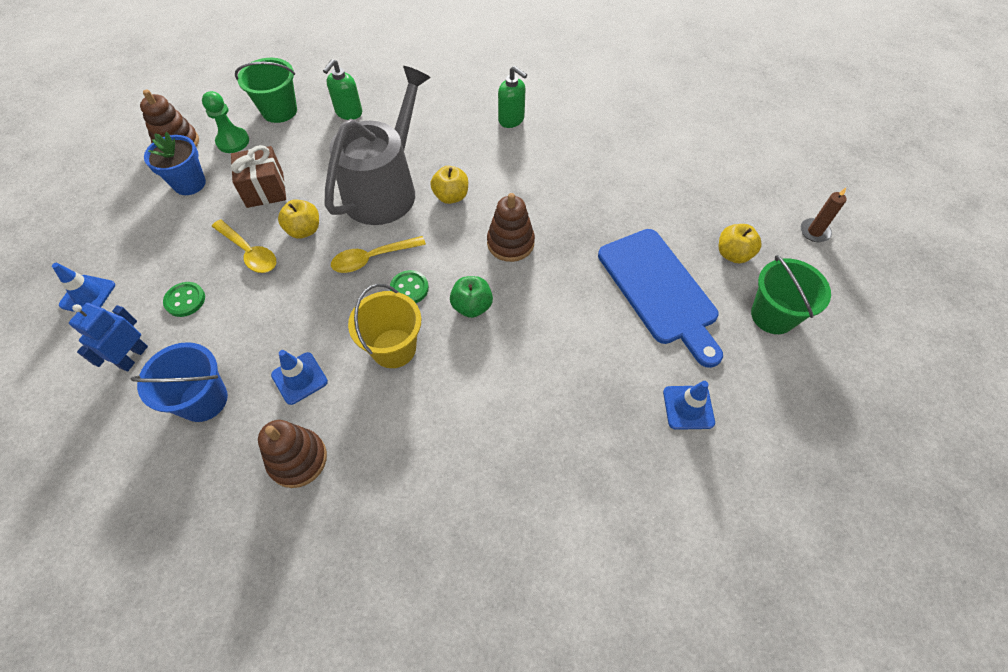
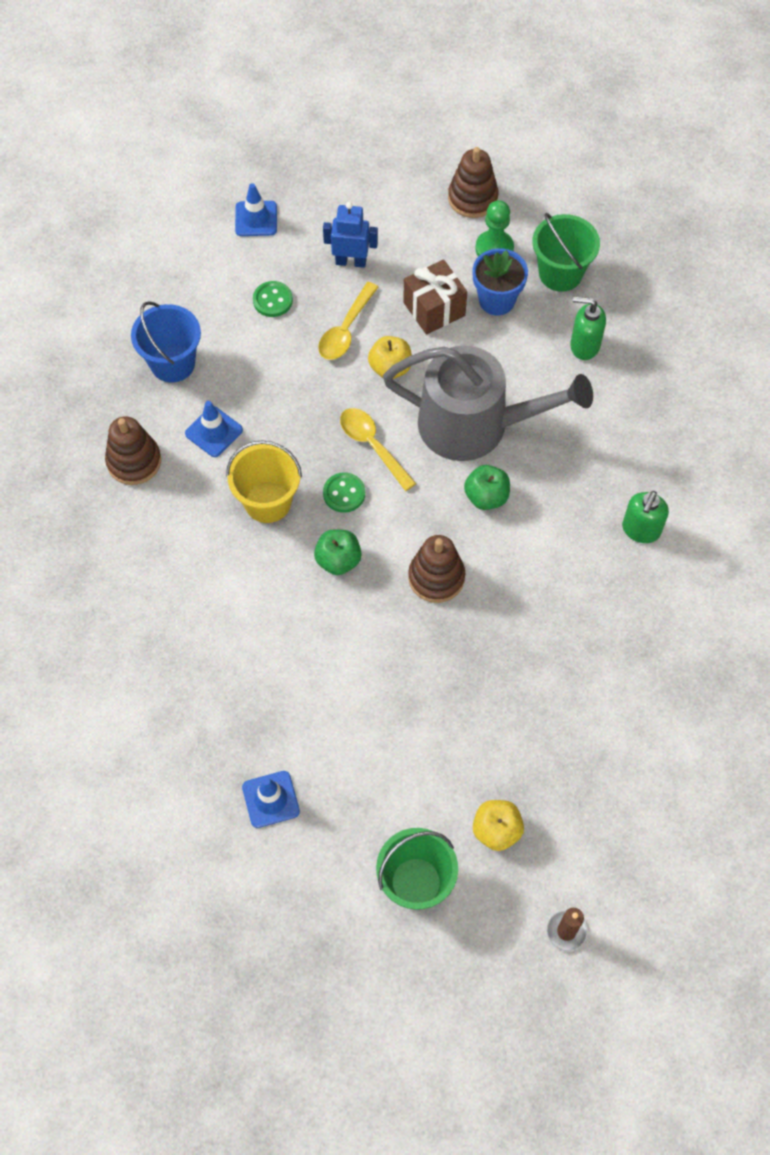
camera: 75 degrees right, 5 degrees up
(133, 357) = (201, 288): blue robot -> blue robot (351, 261)
(189, 183) = (419, 236): blue flower pot -> blue flower pot (496, 300)
(451, 196) = (486, 497): yellow apple -> green apple
(660, 290) = (416, 751): blue cutting board -> none

